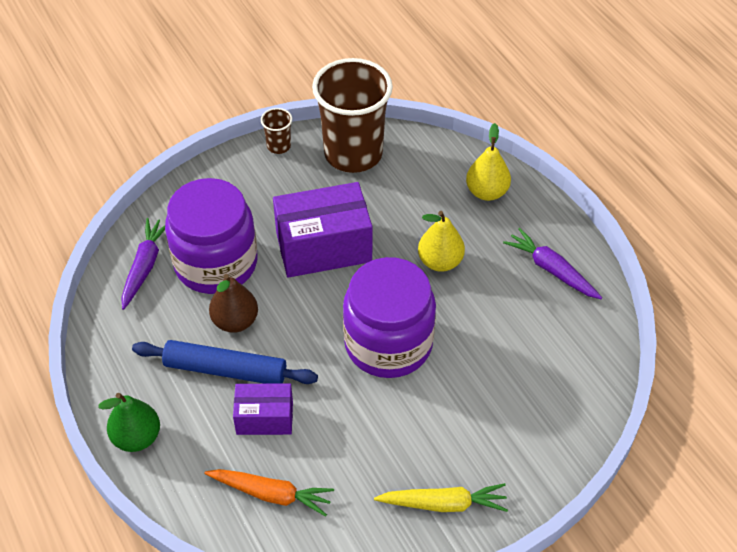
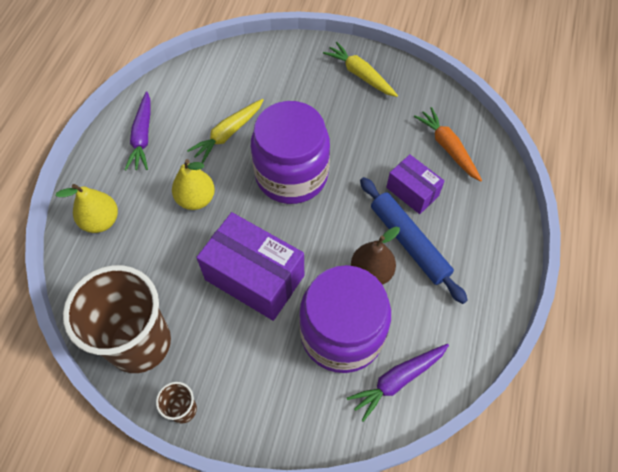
camera: 135 degrees left, 10 degrees up
(137, 437) = (504, 244): green pear -> none
(487, 332) = (228, 134): none -> yellow carrot

